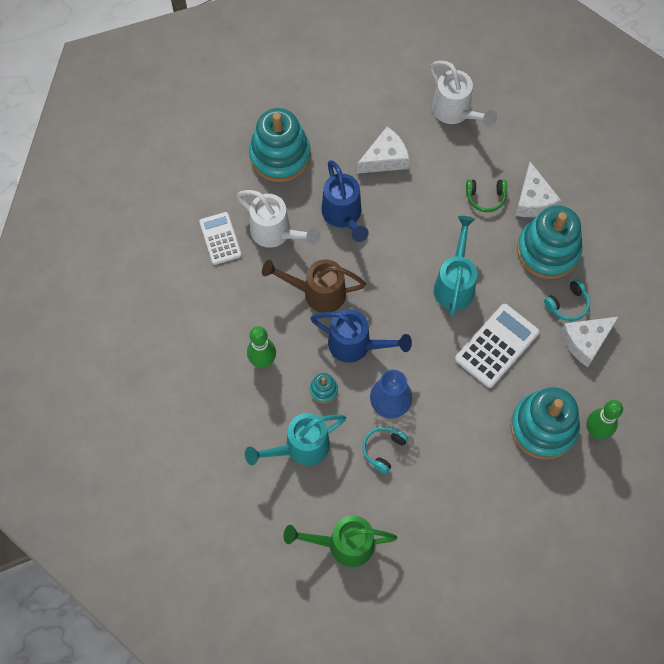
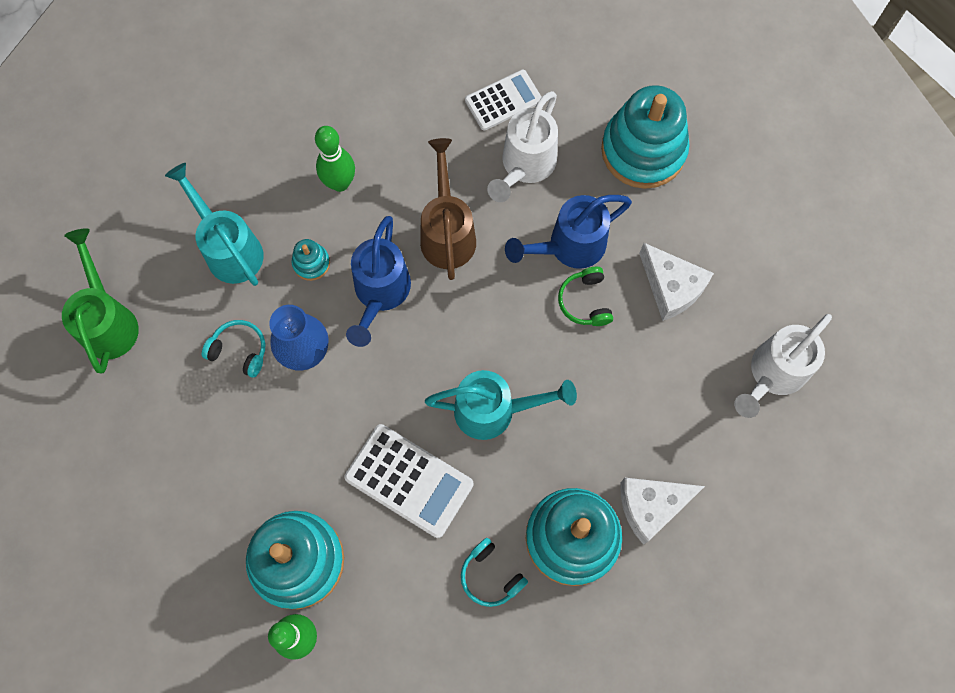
camera: 80 degrees right, 5 degrees up
(485, 197) = (641, 436): green headphones -> green headphones (585, 301)
(585, 341) = (436, 609): white cheese -> none

